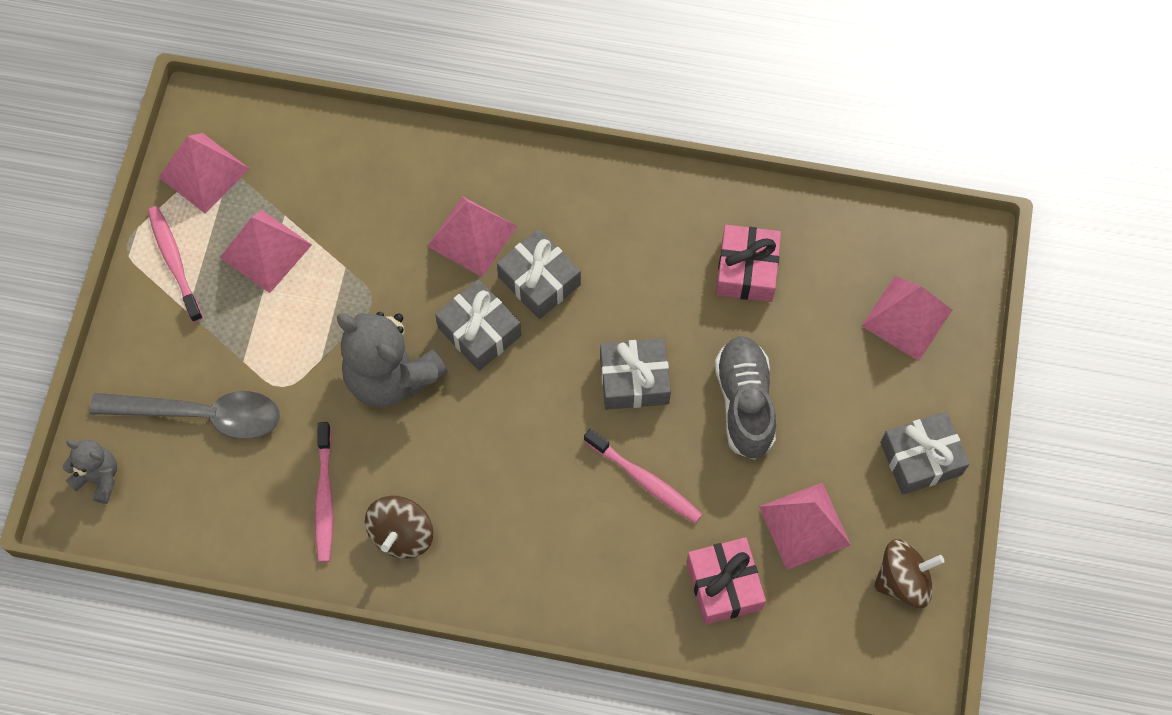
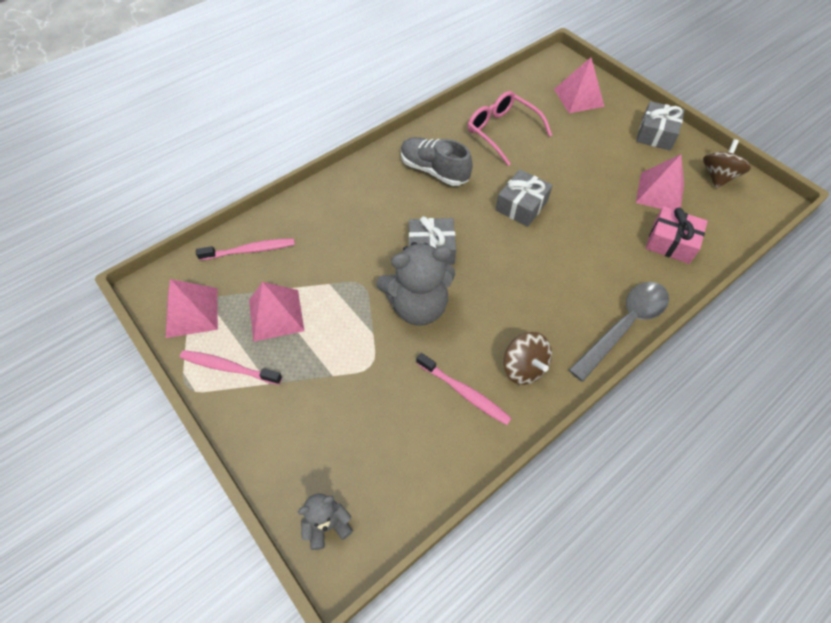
camera: 50 degrees left, 10 degrees down
(201, 415) = (345, 425): grey spoon -> grey spoon (624, 326)
(472, 236) = (373, 217): pink pyramid -> none
(539, 281) = (427, 207): grey gift -> none
(645, 480) = (583, 236): pink toothbrush -> pink toothbrush (250, 250)
(744, 403) = (573, 174): grey shoe -> grey shoe (434, 170)
(746, 270) = (502, 131): pink gift -> pink glasses

